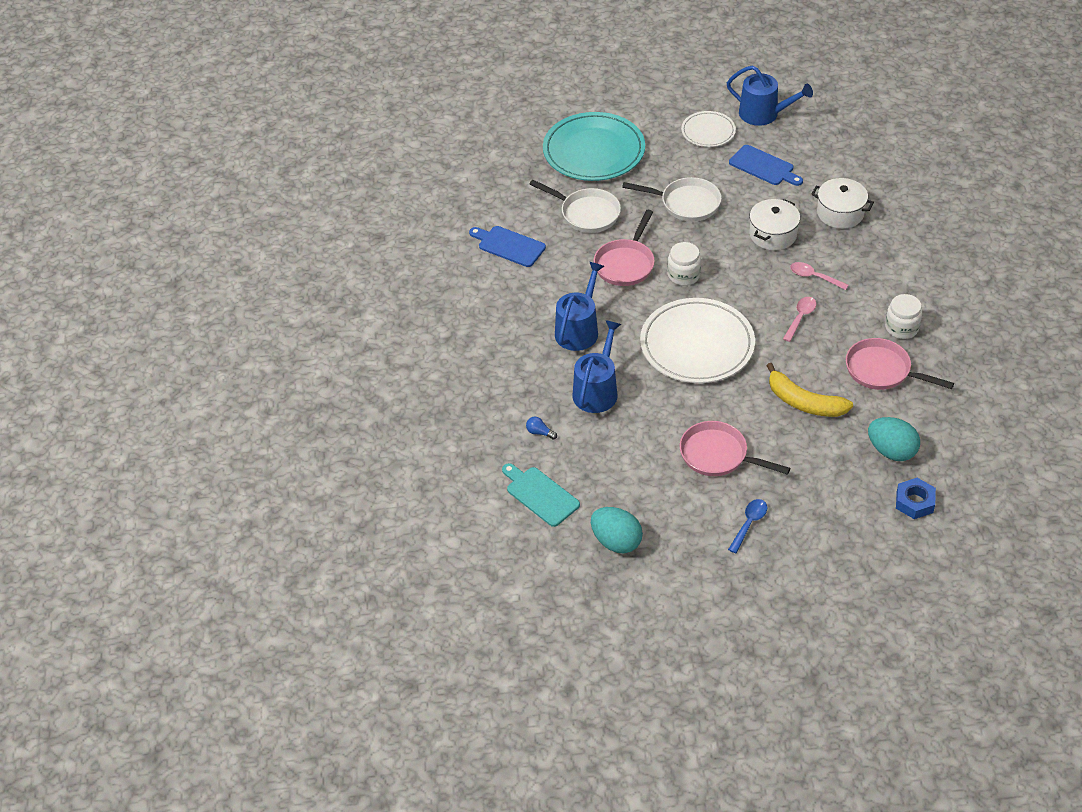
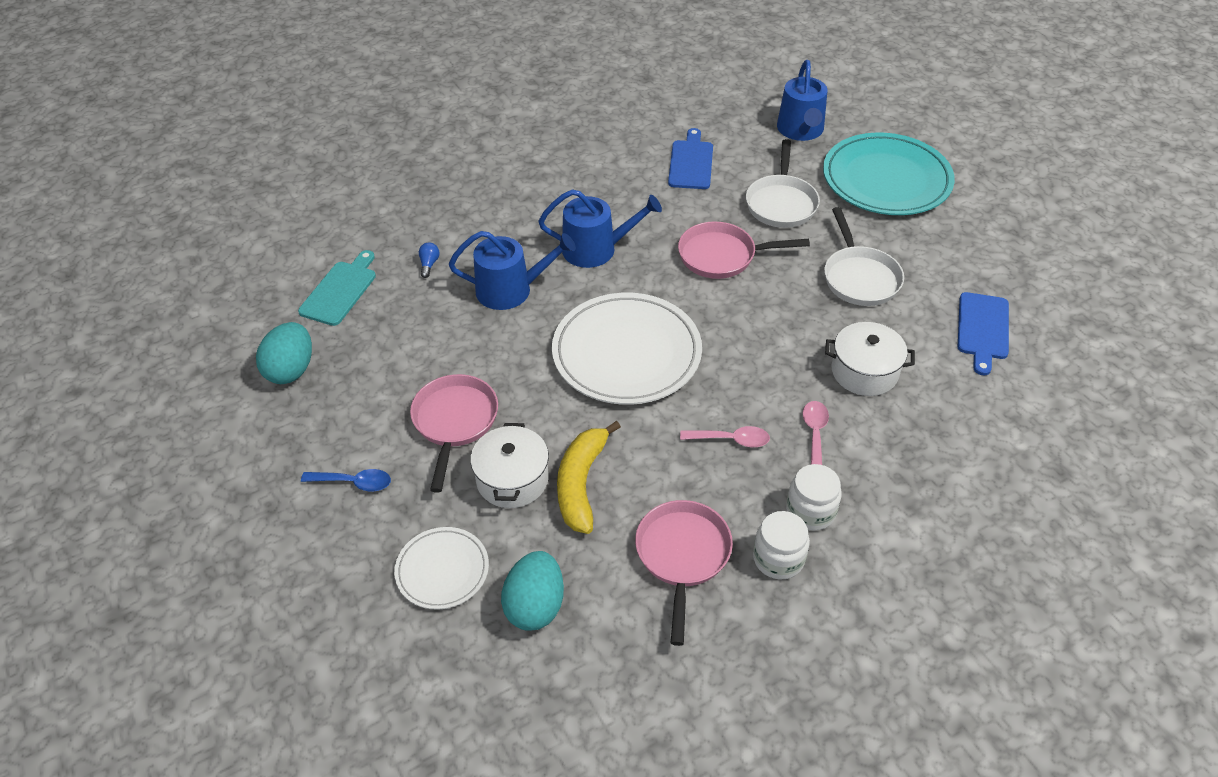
camera: 65 degrees right, 0 degrees up
(683, 275) = (736, 309): white jar -> white jar (810, 511)
(708, 131) = (1002, 261): white plate -> white plate (442, 570)
(763, 114) = (1081, 302): blue watering can -> blue watering can (801, 130)
(840, 213) = (957, 430): white pot -> white pot (512, 479)
(914, 502) = (450, 659): blue nut -> none

